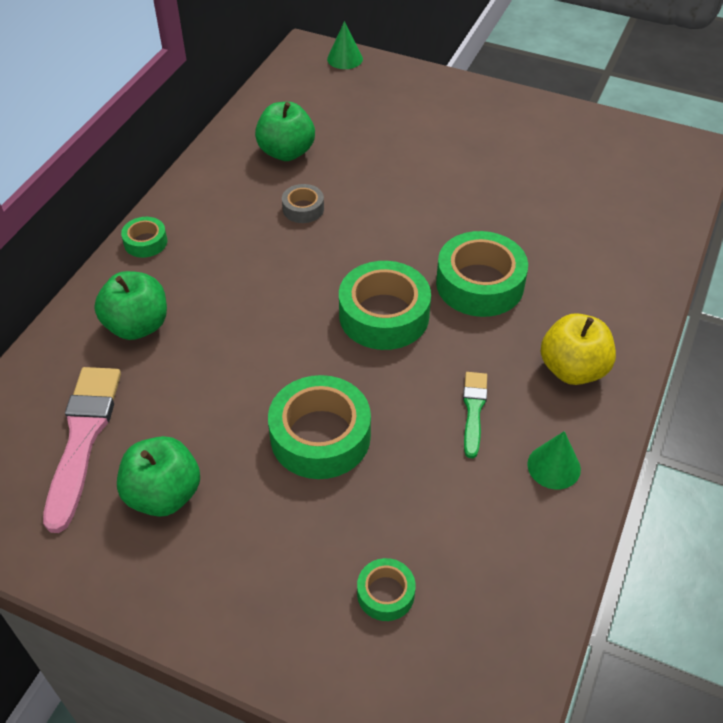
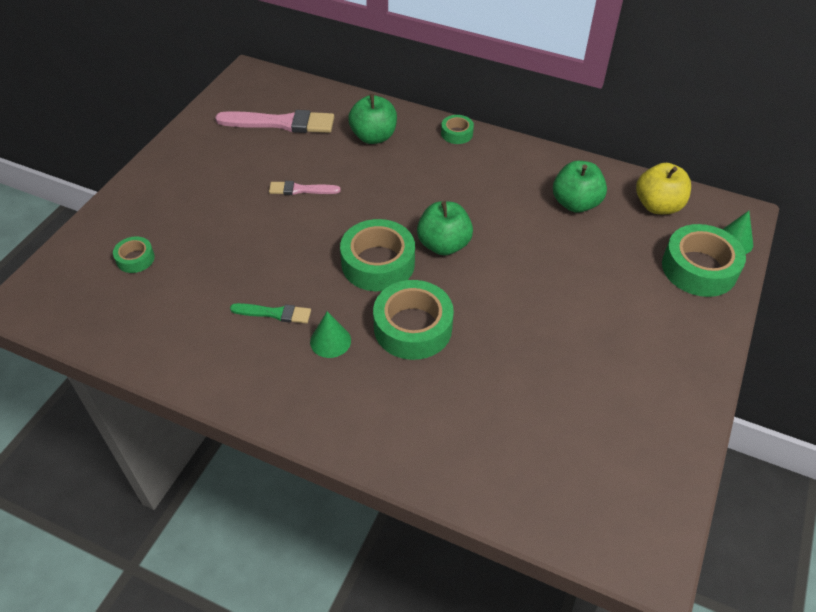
camera: 90 degrees right, 0 degrees up
(164, 495) = (232, 159): green apple -> green apple (443, 245)
(244, 401) = (301, 190): none -> pink brush
(303, 209) = (502, 215): grey tape -> none
(320, 436) = (264, 227): green tape -> green tape (699, 268)
(554, 466) = (212, 359): green cone -> green cone (330, 341)
(572, 369) = (308, 384): yellow apple -> yellow apple (658, 206)

